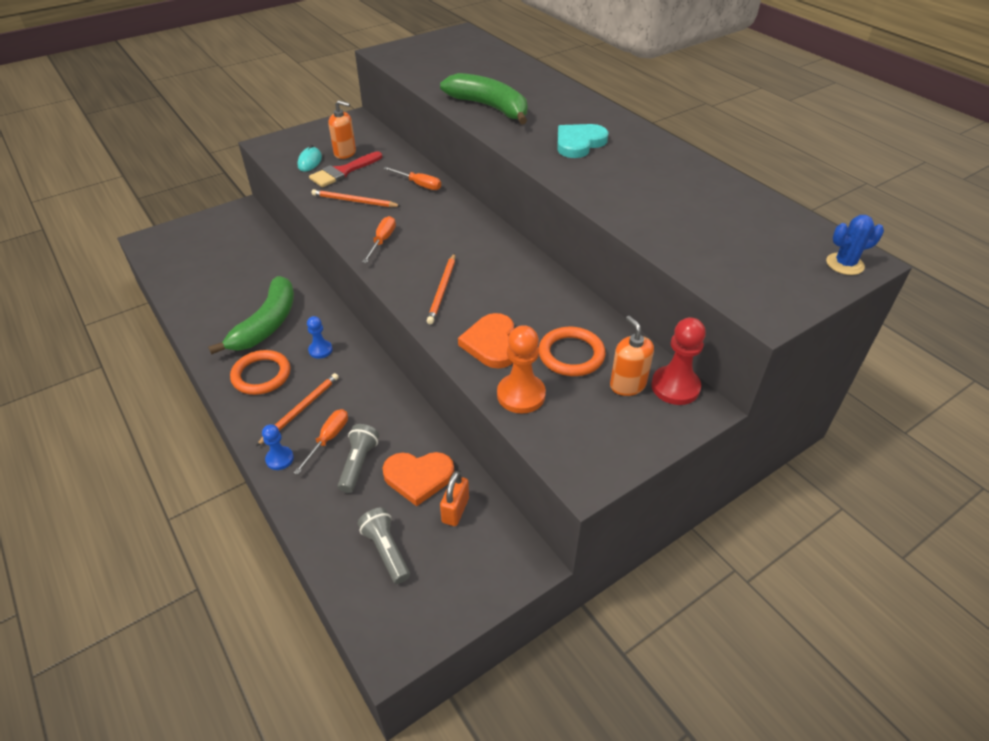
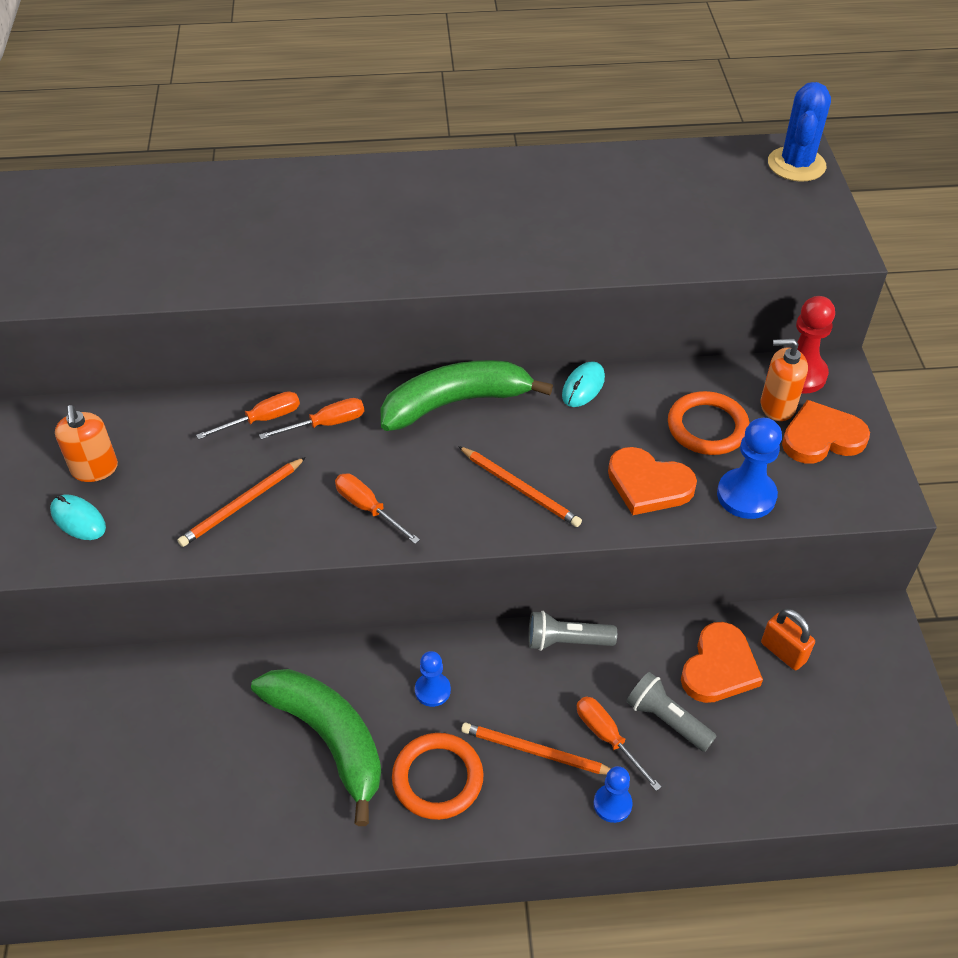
camera: 60 degrees left, 5 degrees up
(300, 409) = (536, 752): orange pencil -> orange pencil turned 45 degrees counterclockwise
(343, 172) = (148, 490): red brush -> none
(345, 153) = (95, 469): orange soap dispenser -> orange soap dispenser turned 120 degrees clockwise
(386, 551) = (809, 739): grey flashlight -> grey flashlight (567, 641)
(433, 205) = (326, 424): none -> orange screwdriver
(490, 107) = (273, 258): green banana -> green banana (455, 402)
(521, 395) = (746, 495): orange pawn -> blue pawn
(555, 286) = (583, 387): none -> turquoise mouse
(579, 143) = (437, 224): turquoise heart -> none
(617, 419) = (821, 437): none -> orange heart
(844, 264) = (796, 164): blue cactus -> blue cactus, size x1.50

